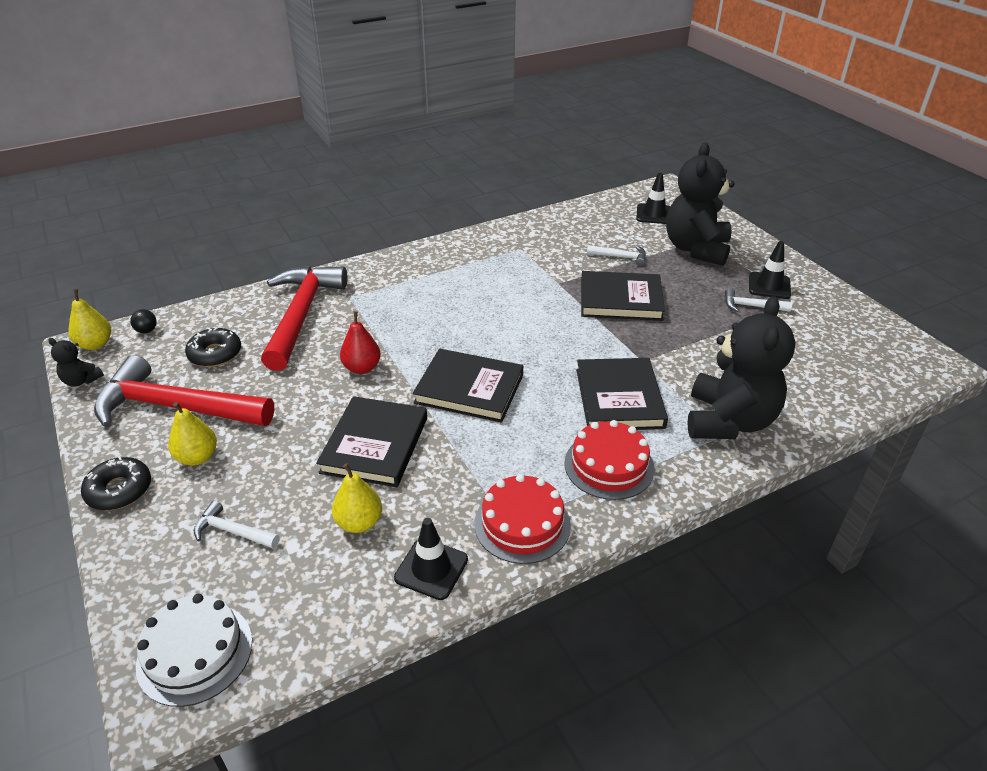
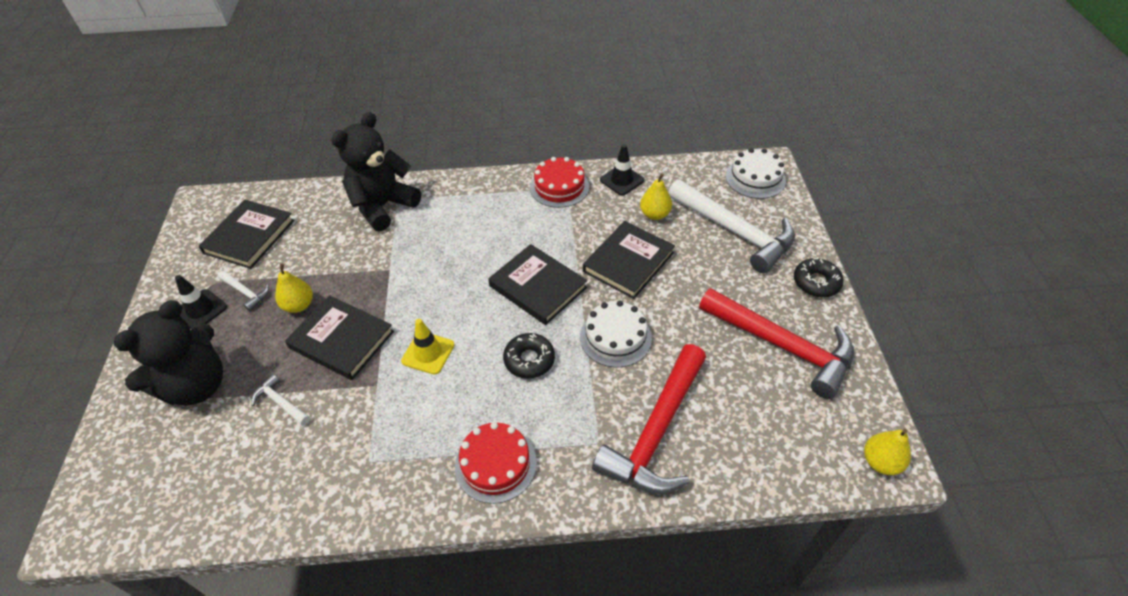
camera: 155 degrees left, 10 degrees up
(81, 380) = (879, 409): black teddy bear -> none
(147, 330) = (827, 466): black ball -> none
(197, 457) = (761, 292): yellow pear -> yellow pear (299, 305)
(215, 354) = (750, 402): black donut -> black donut (529, 360)
(232, 531) = (735, 232): white hammer -> white hammer, size x2.35
(362, 368) = (615, 337): red pear -> white cake
(535, 311) = (428, 353): none -> yellow traffic cone
(609, 465) = (484, 202): red cake -> red cake (495, 464)
(619, 398) = (436, 244): black book -> black book (249, 236)
(654, 214) = (161, 471): black traffic cone -> none

